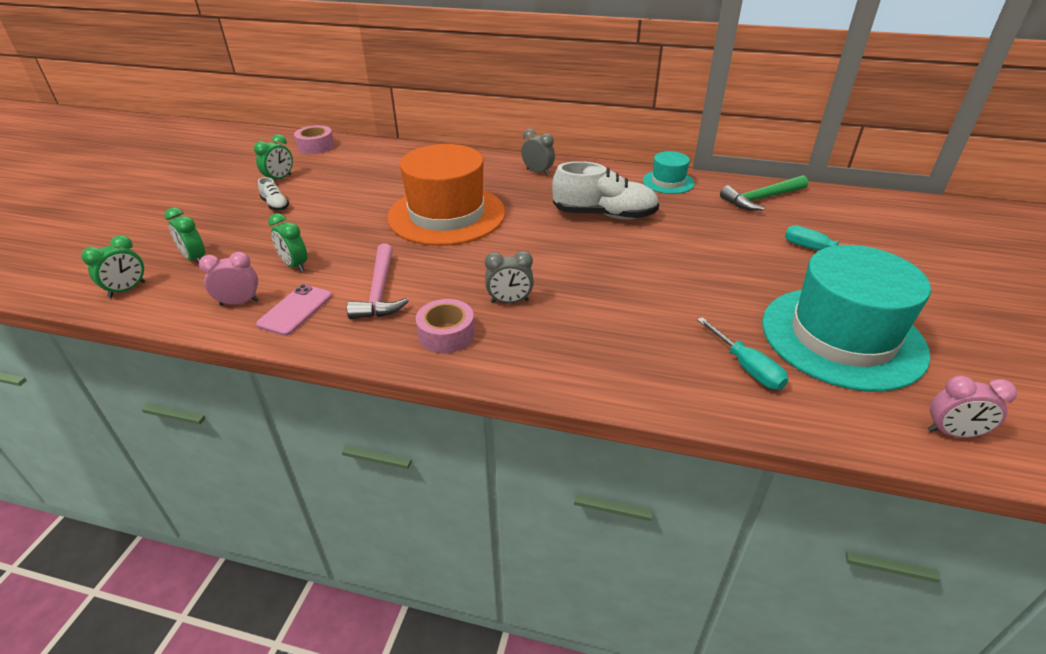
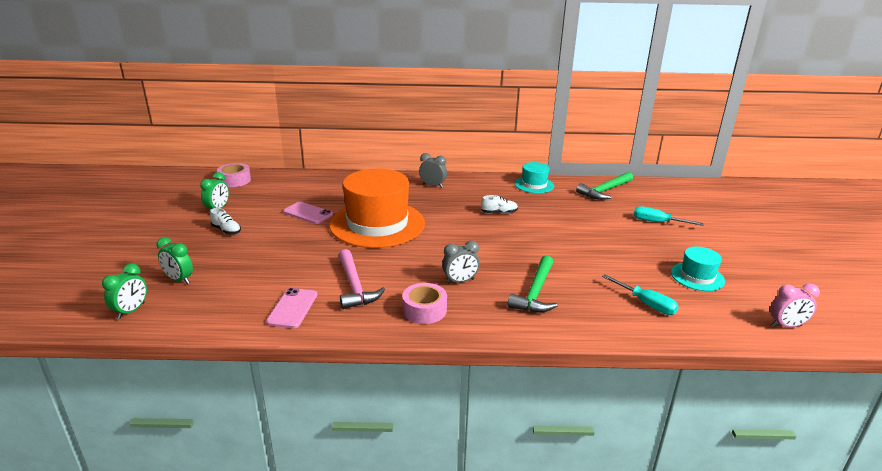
camera: 15 degrees left, 10 degrees down
(239, 303) = (241, 309): pink clock -> none
(295, 265) = (272, 275): green clock -> none
(374, 193) = (308, 213): none -> pink phone
(599, 330) = (535, 292): none -> green hammer
(604, 215) = (499, 212): white shoe -> white shoe, size x0.46
(842, 337) = (697, 276): turquoise hat -> turquoise hat, size x0.47

